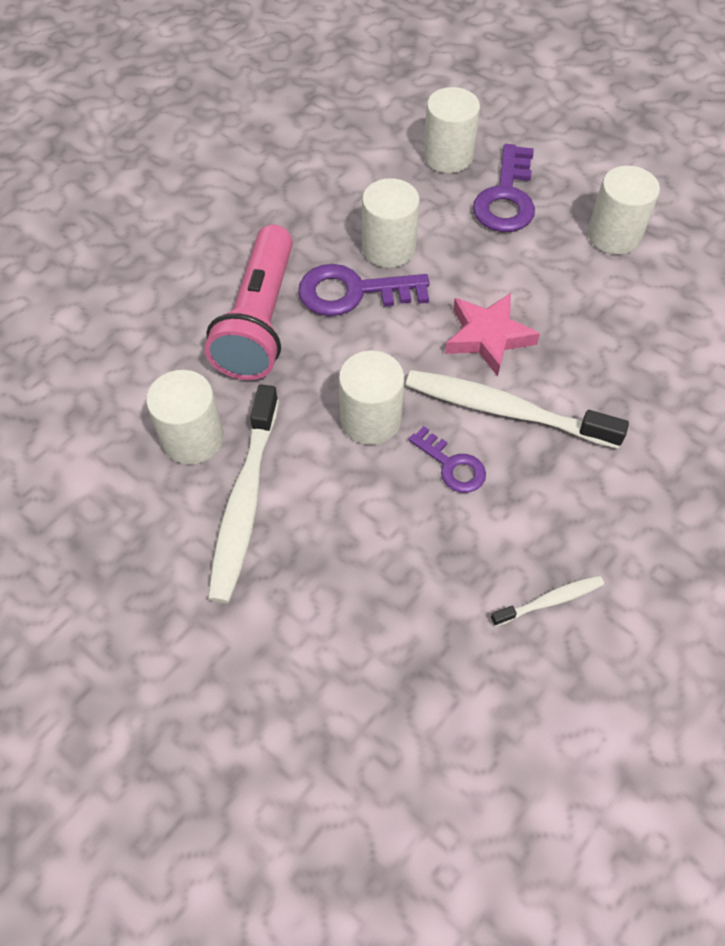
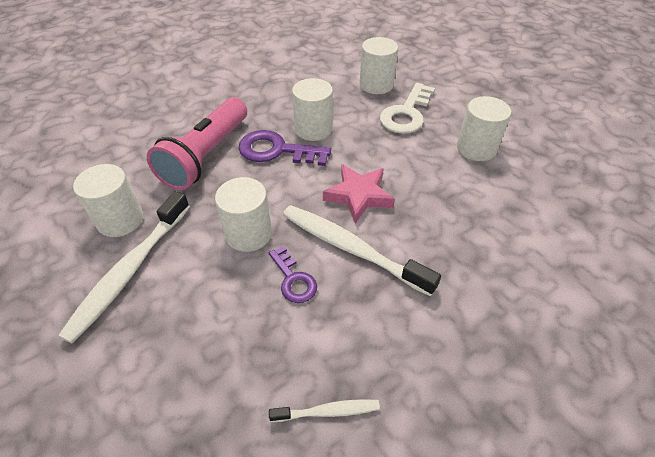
camera: 15 degrees right, 10 degrees down
(506, 198) = (406, 113): purple key -> white key

